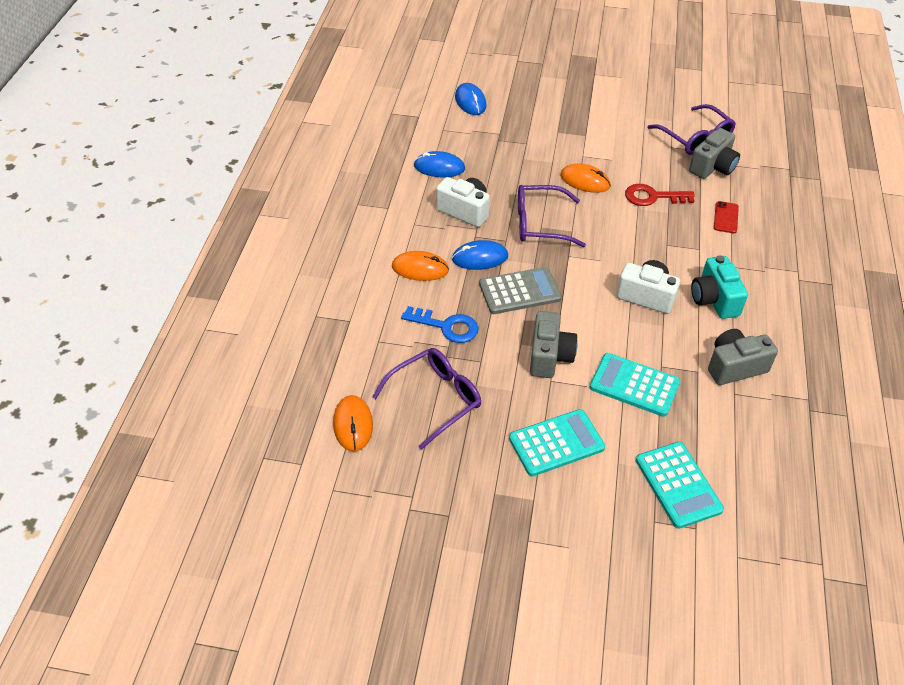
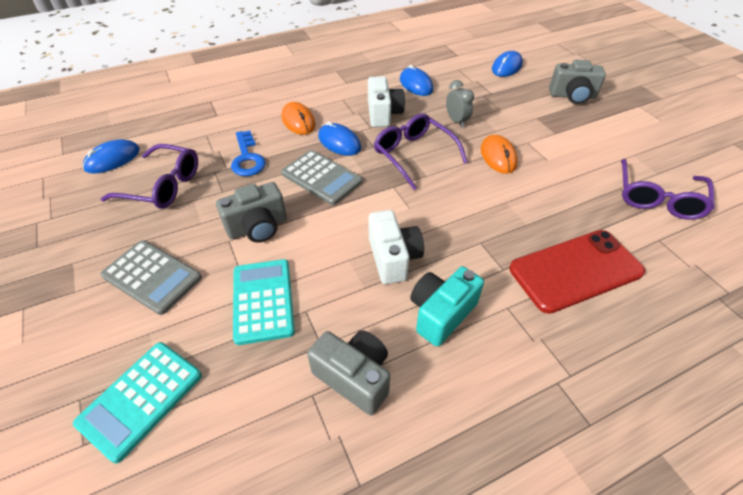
camera: 55 degrees right, 0 degrees up
(353, 424) = (112, 159): orange mouse -> blue mouse
(518, 175) = (456, 121): none -> grey clock
(556, 443) = (152, 277): turquoise calculator -> grey calculator
(653, 197) = (534, 205): red key -> none
(712, 167) = (636, 228): grey camera -> grey camera (572, 96)
(726, 217) = (575, 270): red phone -> red phone, size x2.27

